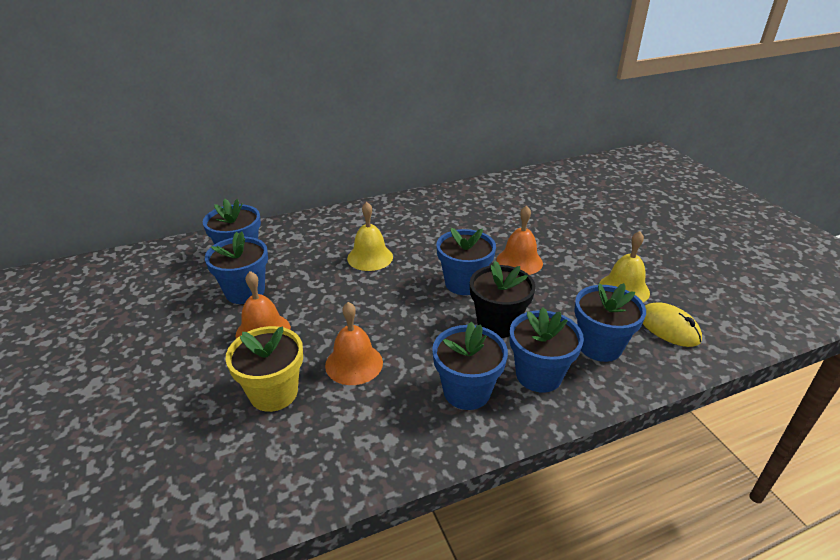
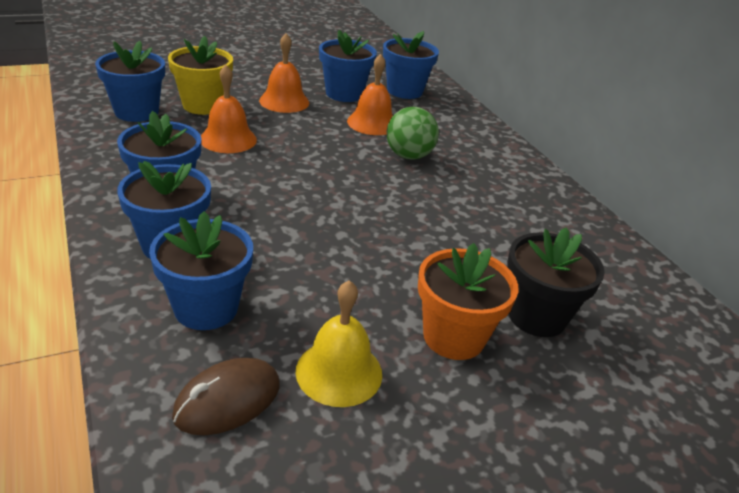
camera: 85 degrees right, 0 degrees up
(370, 257) = (408, 156): yellow bell -> green ball
(464, 283) = (356, 214): blue flower pot -> blue flower pot (136, 112)
(498, 324) = (271, 229): black flower pot -> black flower pot (536, 316)
(519, 261) = (411, 268): orange bell -> orange bell (372, 123)
(575, 250) = (453, 337): none -> orange flower pot
(668, 328) = (227, 400): yellow mouse -> brown mouse

